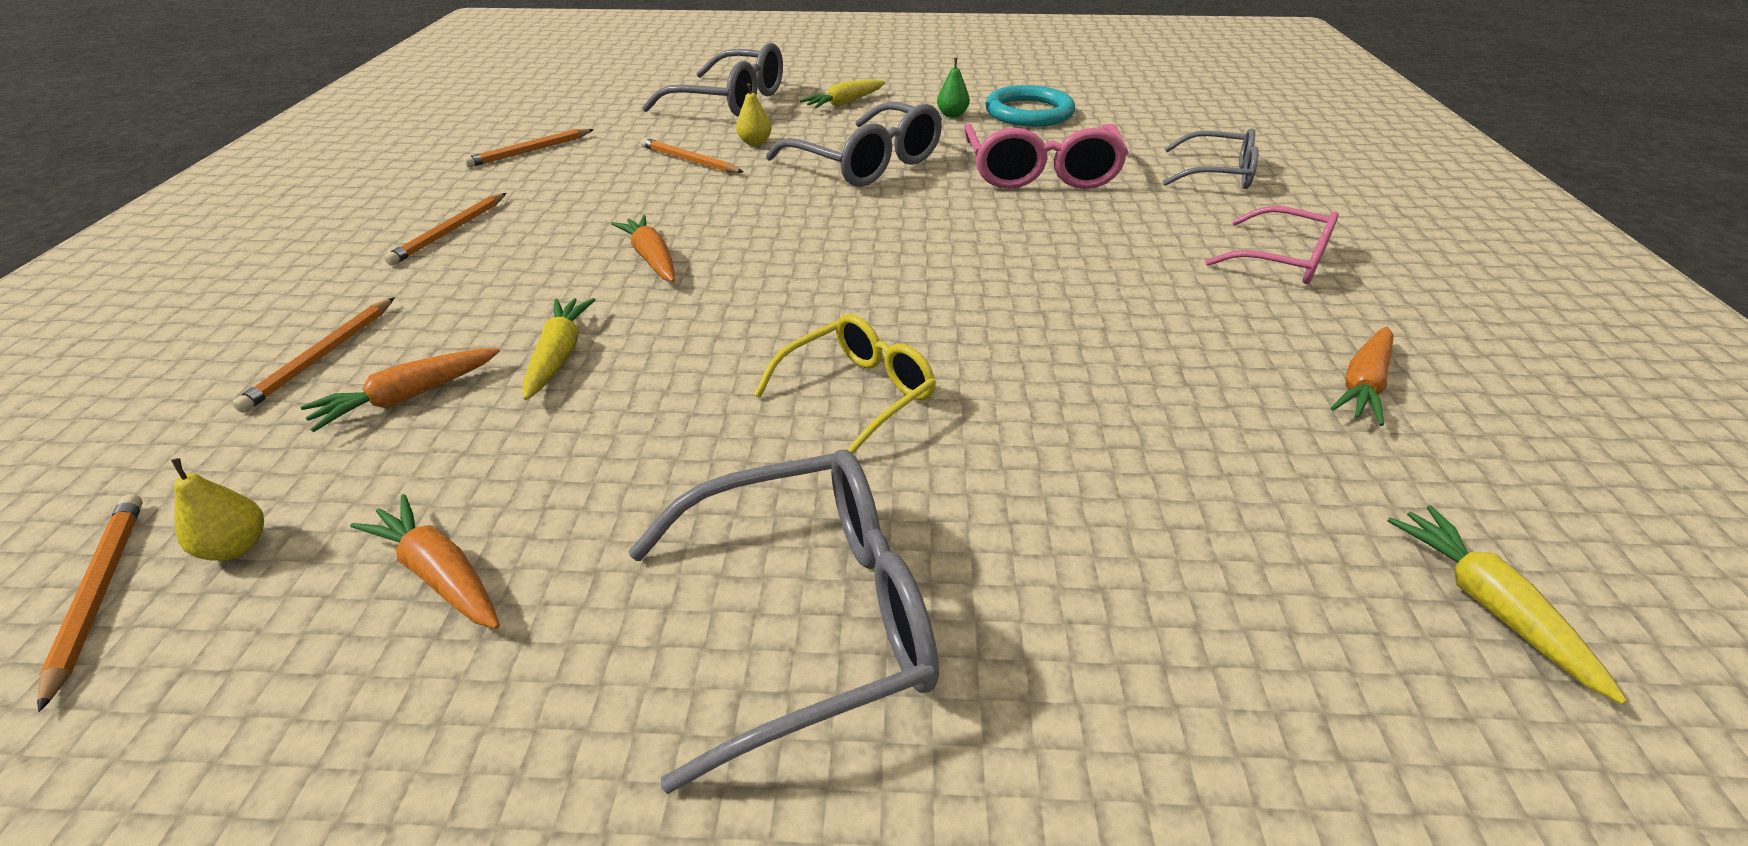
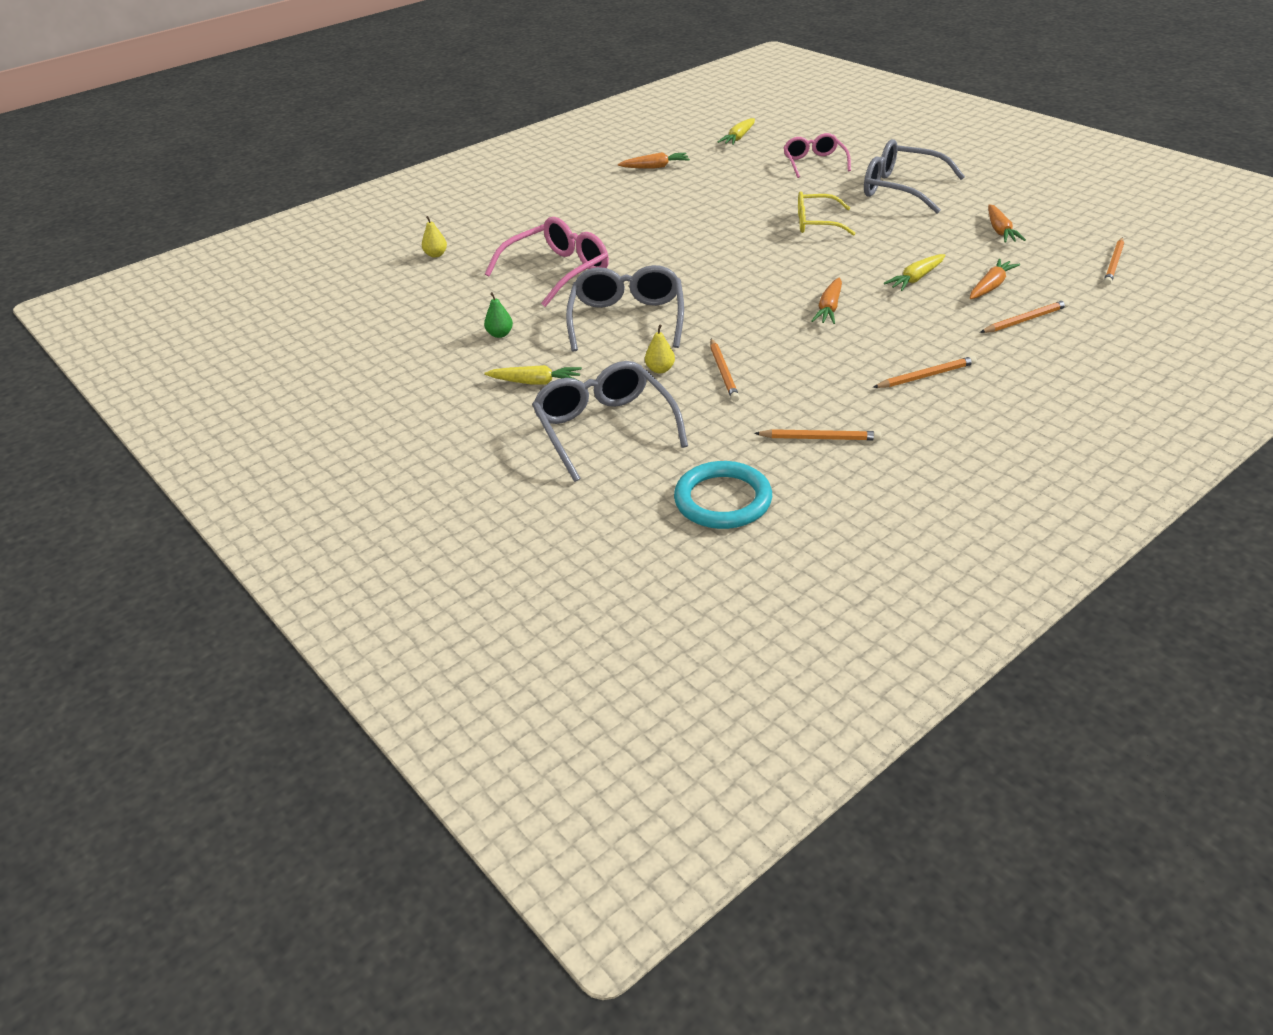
camera: 130 degrees left, 0 degrees up
(237, 547) = (1067, 260): yellow pear -> yellow pear (436, 255)
(407, 398) = (991, 286): orange carrot -> orange carrot turned 60 degrees counterclockwise
(1029, 112) = (455, 314): turquoise ring -> turquoise ring (723, 500)
(1217, 174) = (486, 235): grey glasses -> none
(1283, 260) = (574, 198): pink glasses -> pink glasses (814, 163)

